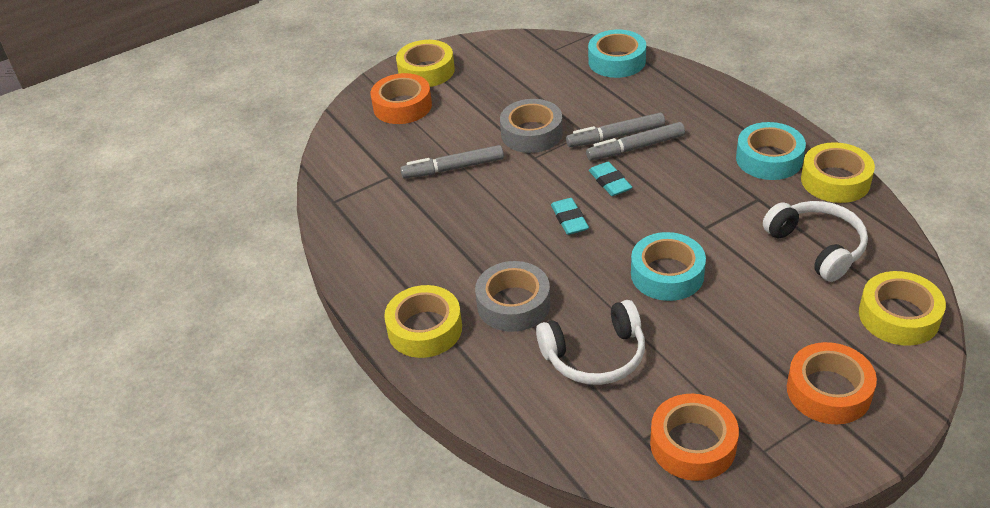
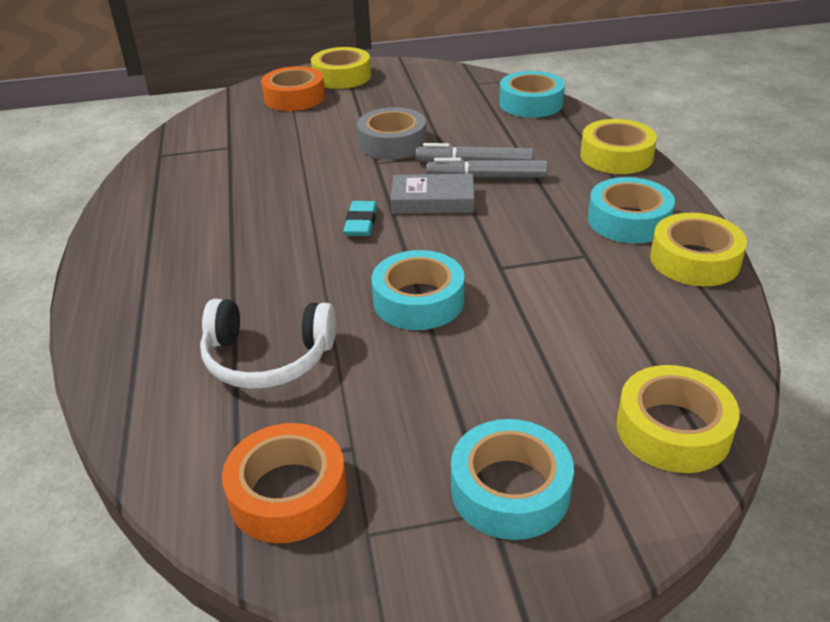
camera: 20 degrees right, 5 degrees down
(425, 329) = (127, 281): yellow tape -> yellow tape (616, 156)
(453, 168) = (291, 154): grey marker -> none
(513, 304) = (233, 283): grey tape -> none
(610, 182) = (433, 201): turquoise eraser -> grey book
(817, 247) = (620, 321): white headphones -> none
(828, 391) = (510, 489): orange tape -> turquoise tape

